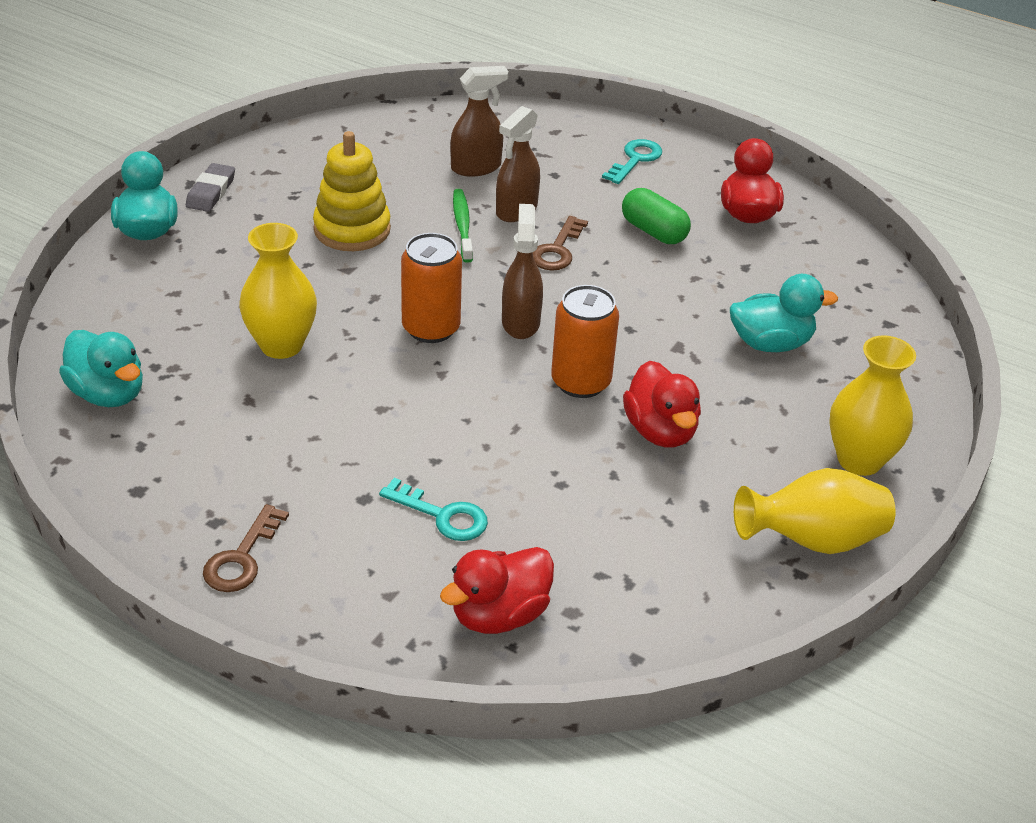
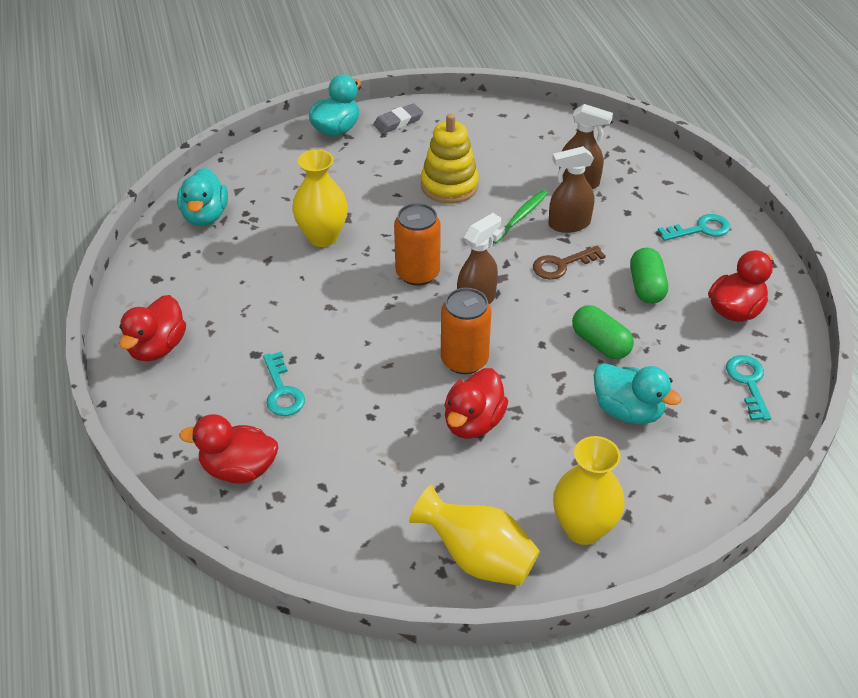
camera: 45 degrees right, 5 degrees up
(242, 558) = (157, 347): brown key -> red duck
(678, 300) = (600, 343): none -> green capsule
(829, 267) = (748, 383): none -> turquoise key

